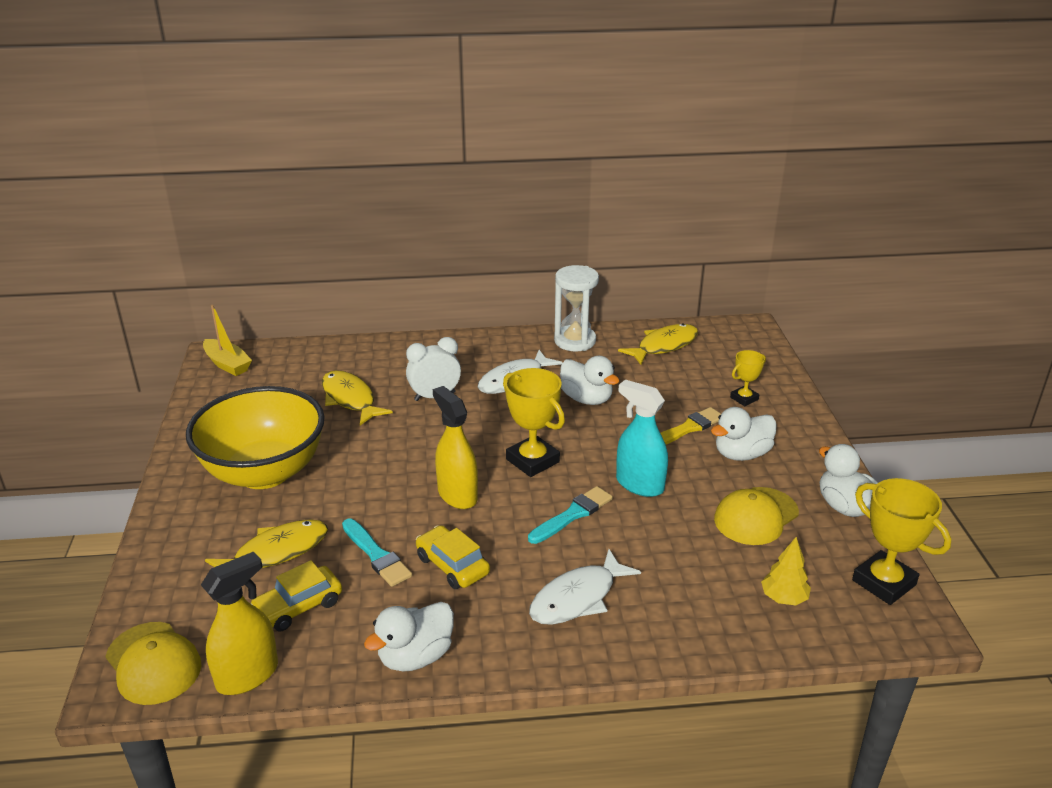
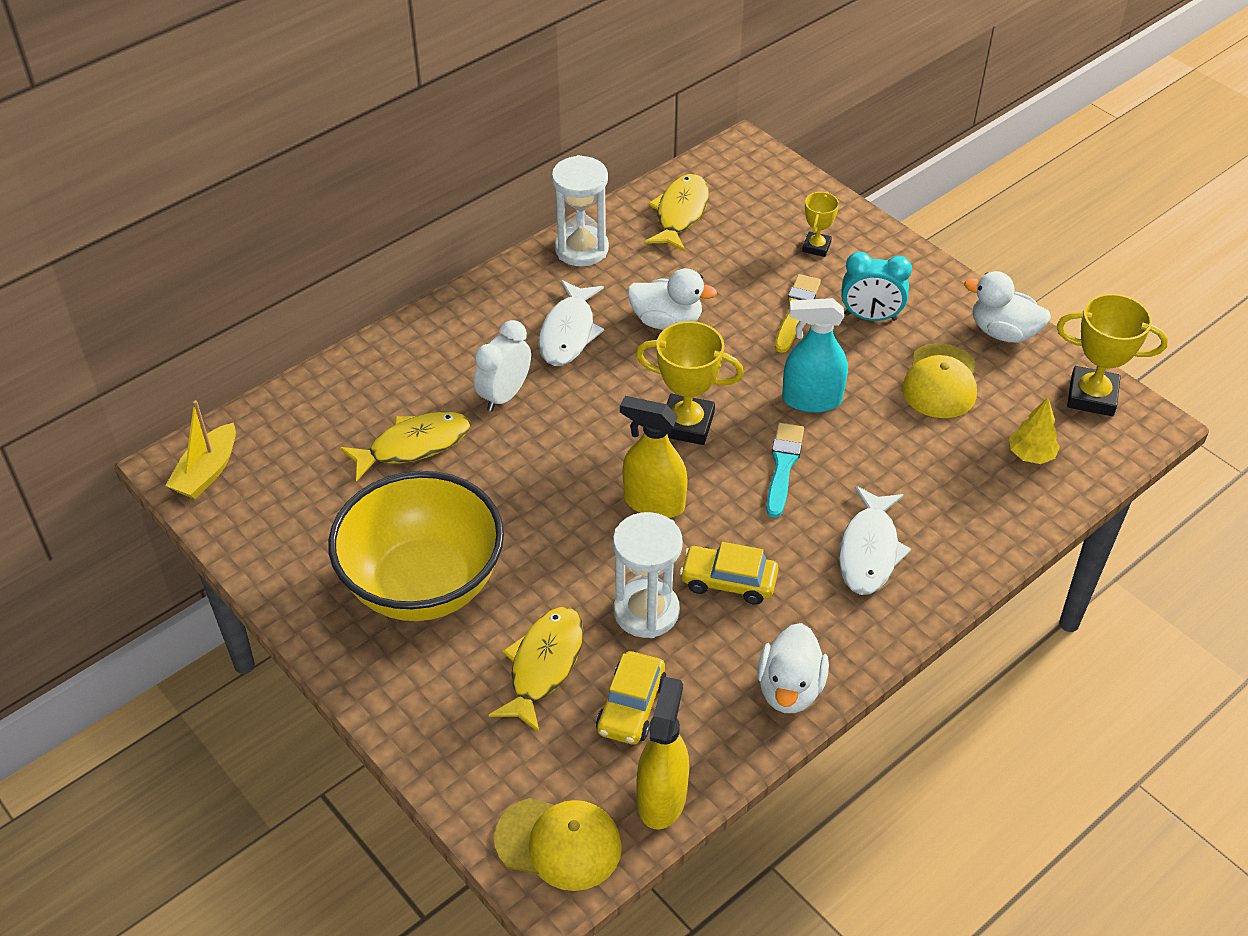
camera: 35 degrees left, 15 degrees up
(227, 364) = (207, 472): yellow boat -> yellow boat turned 105 degrees clockwise
(350, 399) = (413, 446): yellow fish -> yellow fish turned 135 degrees clockwise
(376, 555) = (646, 611): turquoise brush -> white hourglass
(741, 454) = (870, 317): white duck -> turquoise clock

